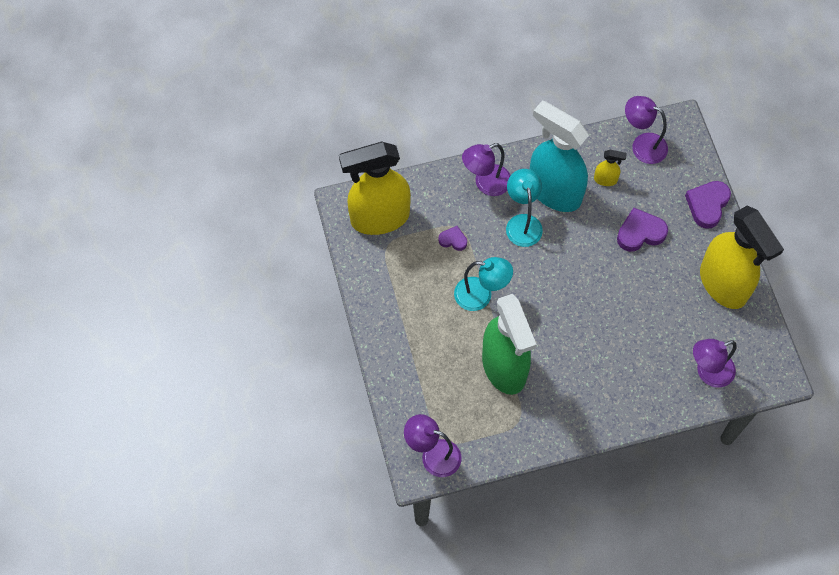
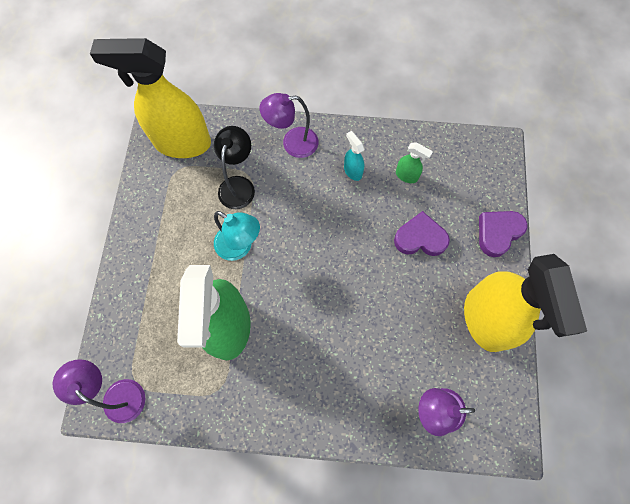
camera: 20 degrees right, 5 degrees up
(453, 240) = (238, 185): purple heart -> black lamp
(522, 223) = (310, 190): turquoise lamp -> none
(554, 192) = (352, 171): turquoise spray bottle -> turquoise spray bottle, size x0.40
(605, 179) = (407, 176): yellow spray bottle -> green spray bottle
(642, 145) = (455, 155): purple lamp -> none

